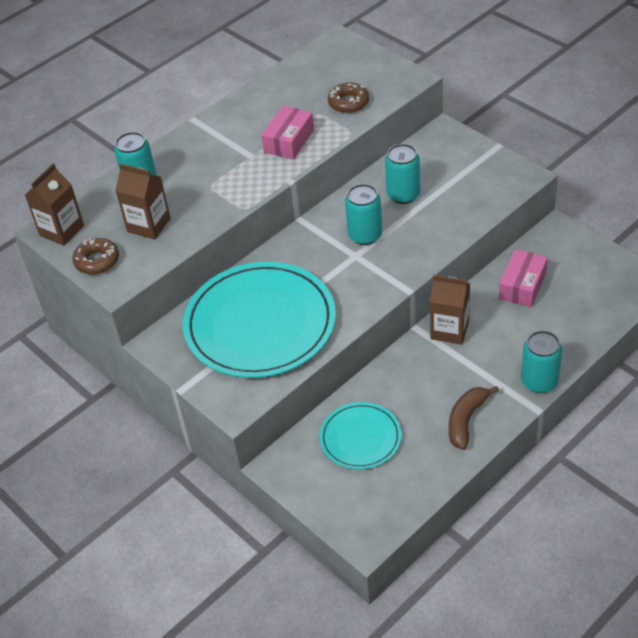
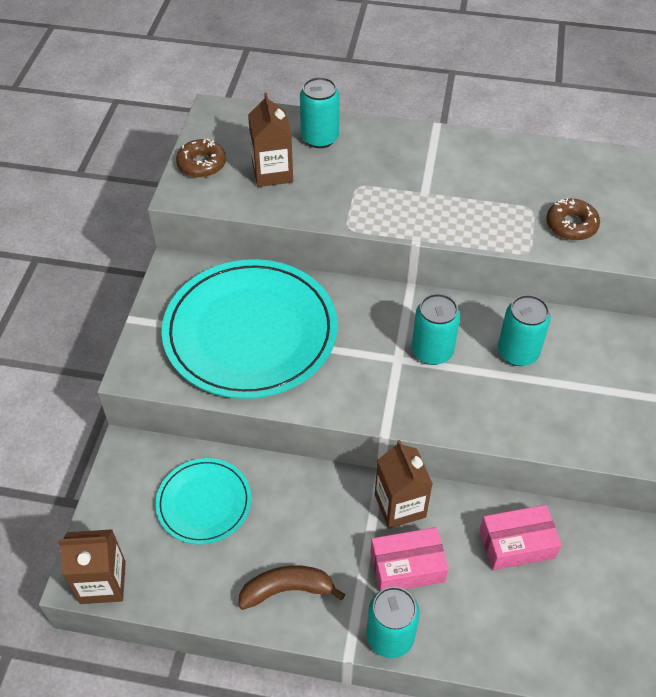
camera: 50 degrees right, 5 degrees up
(62, 230) = (221, 121): brown carton -> brown carton (103, 582)
(289, 141) = (471, 209): pink box -> pink box (407, 566)

